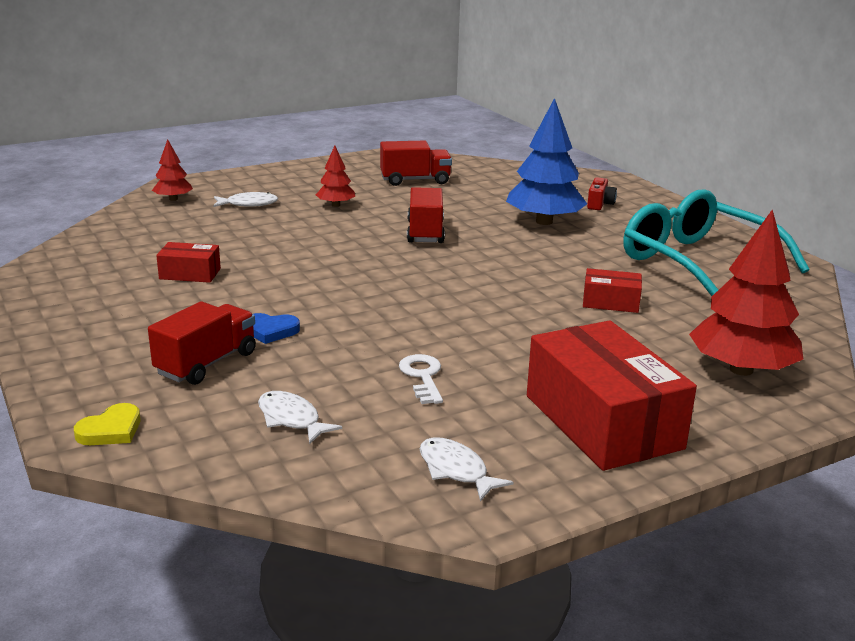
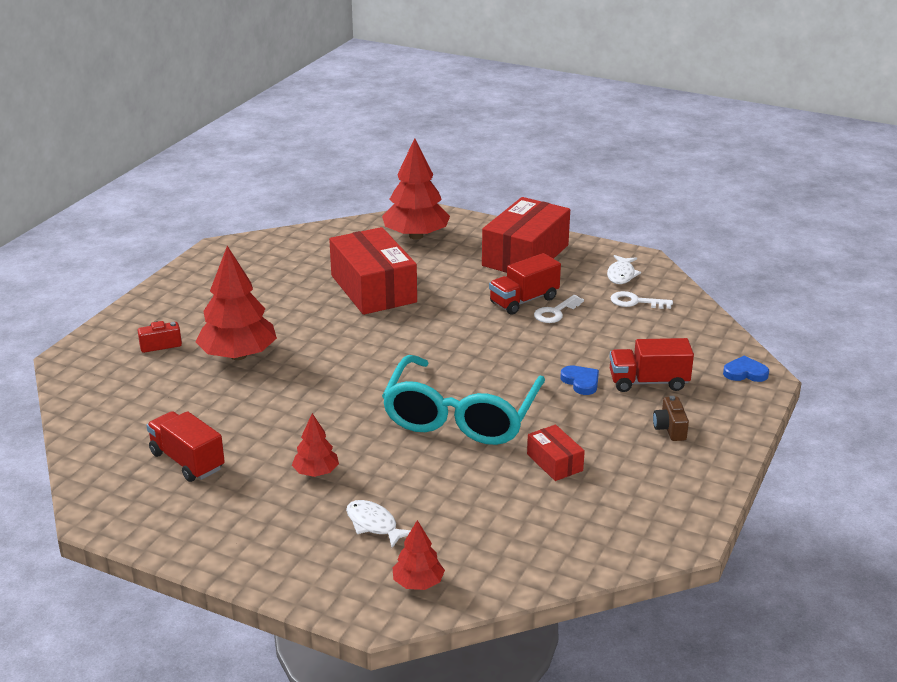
camera: 125 degrees left, 5 degrees up
(111, 430) = (745, 373): yellow heart -> blue heart
(126, 337) = (670, 428): none -> brown camera
(291, 419) = (652, 329): white fish -> none
(369, 442) = (636, 302): none -> white key
(425, 232) = (330, 397): red truck -> red truck (524, 300)
(544, 222) = (238, 355): blue tree -> red tree
(610, 302) = (373, 289): red box -> red box, size x2.11
(697, 262) = (260, 278): turquoise glasses -> turquoise glasses (461, 416)

